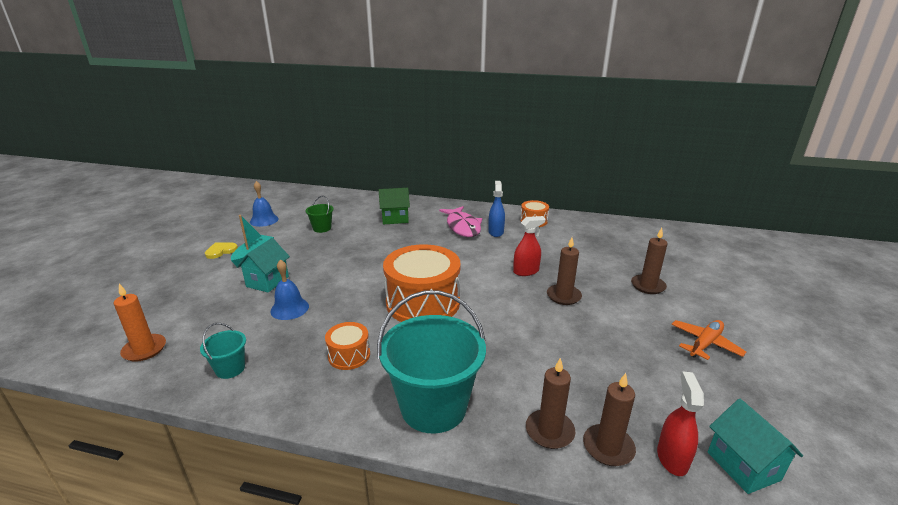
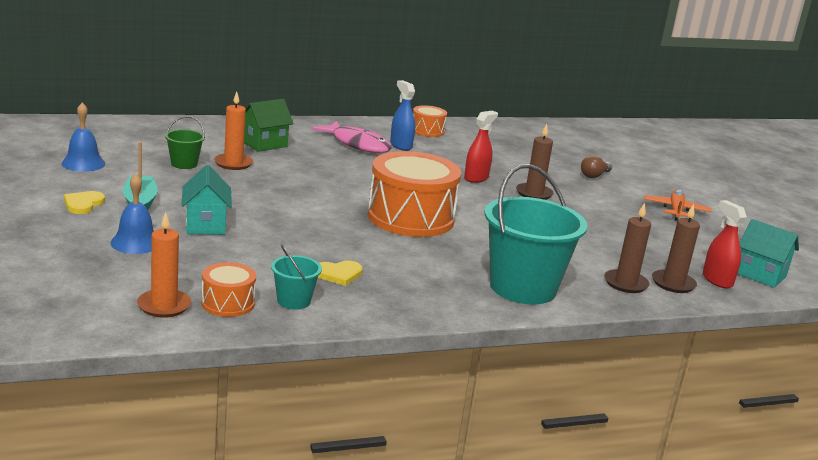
camera: 35 degrees left, 5 degrees down
(289, 308) = (275, 244): blue bell -> blue bell (135, 242)
(296, 349) = (338, 274): none -> yellow heart
(349, 355) = (398, 269): orange drum -> orange drum (228, 303)
(354, 232) = (233, 163): none -> orange candle
(648, 286) = (594, 175): brown candle -> brown light bulb

